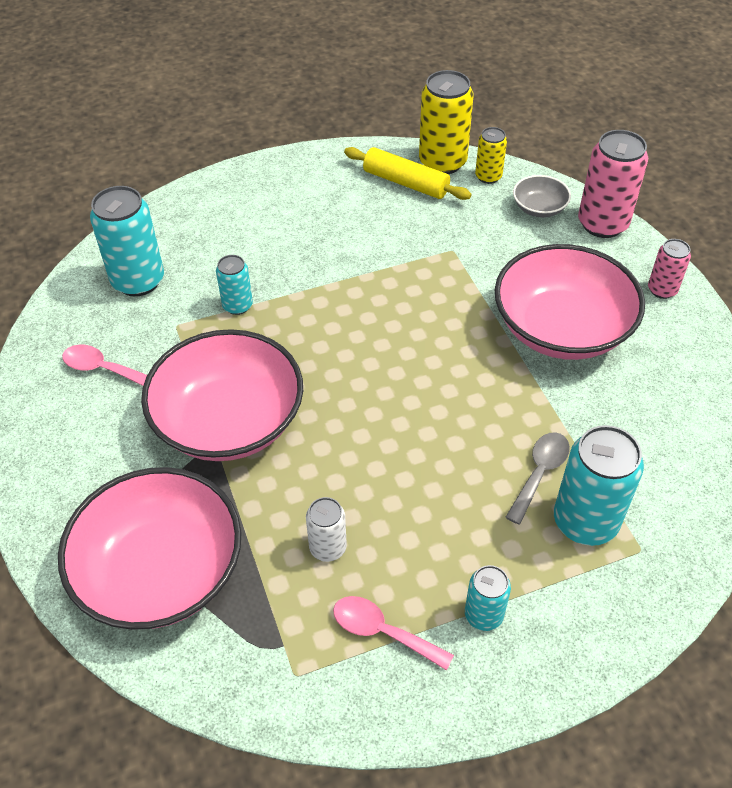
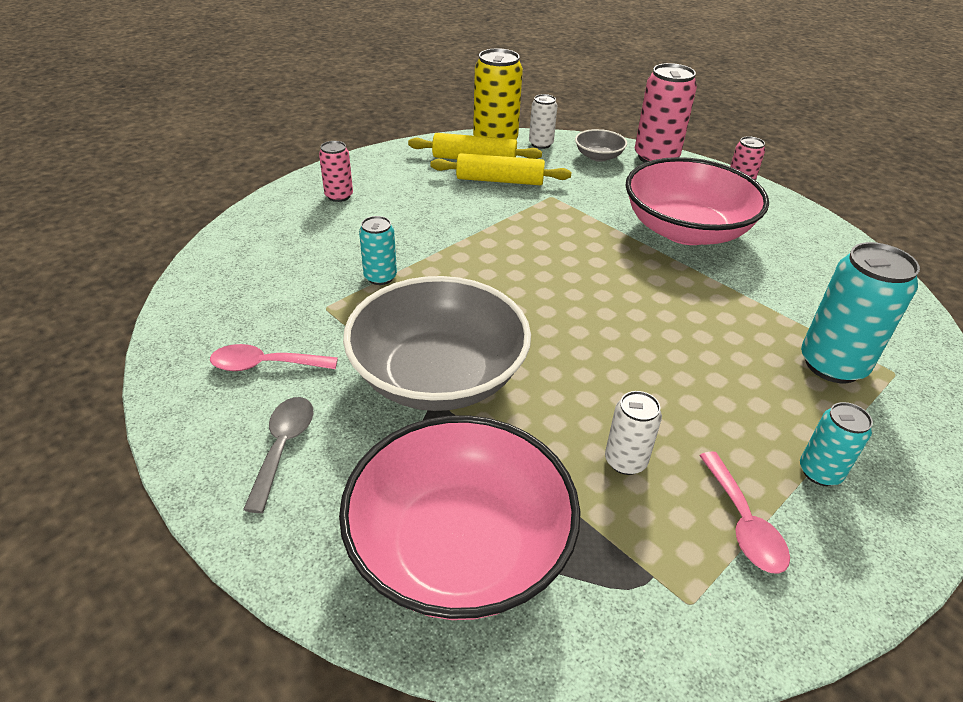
camera: 25 degrees left, 10 degrees down
(138, 281) = (258, 279): turquoise can -> none
(229, 421) = (438, 376): pink bowl -> grey bowl
(251, 201) = (339, 196): none -> pink can
(383, 632) = (743, 523): pink spoon -> pink spoon turned 105 degrees counterclockwise
(414, 217) = (500, 180): none -> yellow rolling pin
(488, 177) = (541, 144): yellow can -> white can
(539, 473) = (762, 338): grey spoon -> grey spoon (283, 447)

